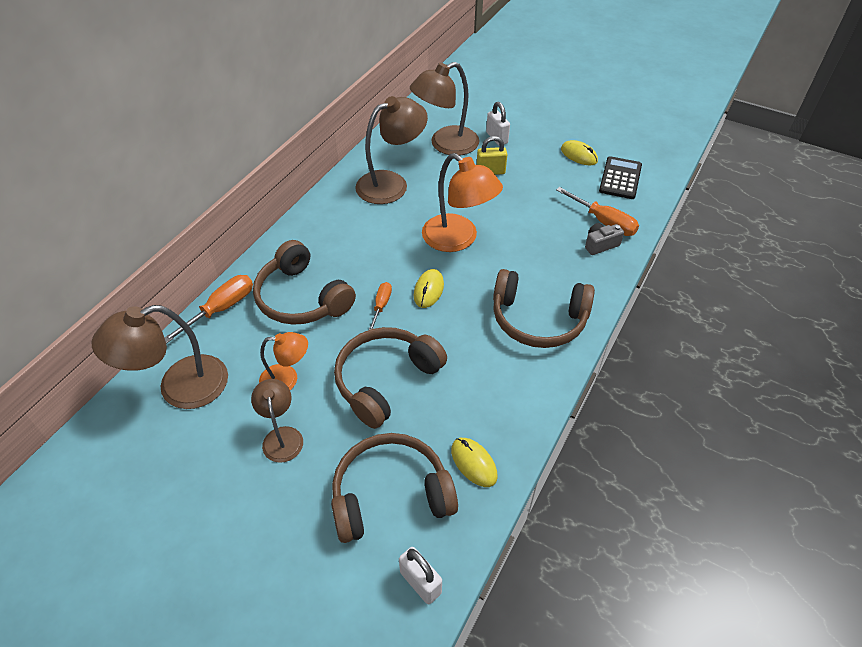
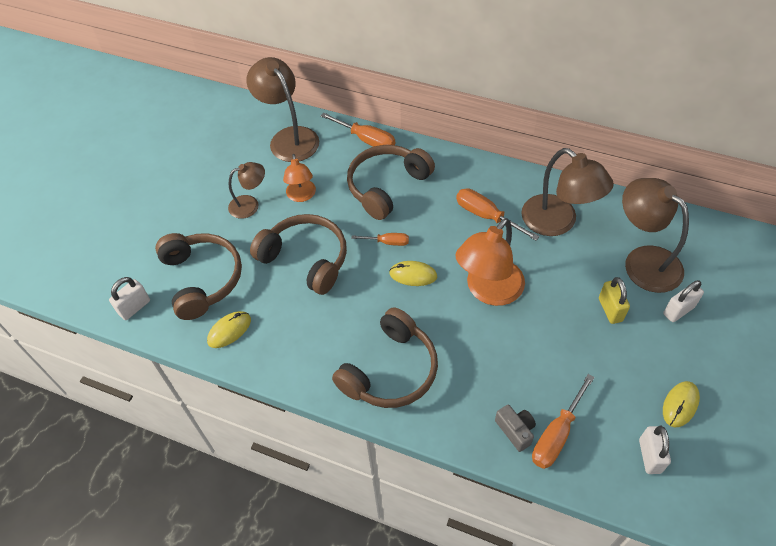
camera: 85 degrees right, 5 degrees up
(369, 227) = (486, 216): none -> orange screwdriver
(538, 319) = (390, 370): brown headphones -> brown headphones turned 150 degrees counterclockwise
(620, 178) = (649, 456): black calculator -> white padlock

